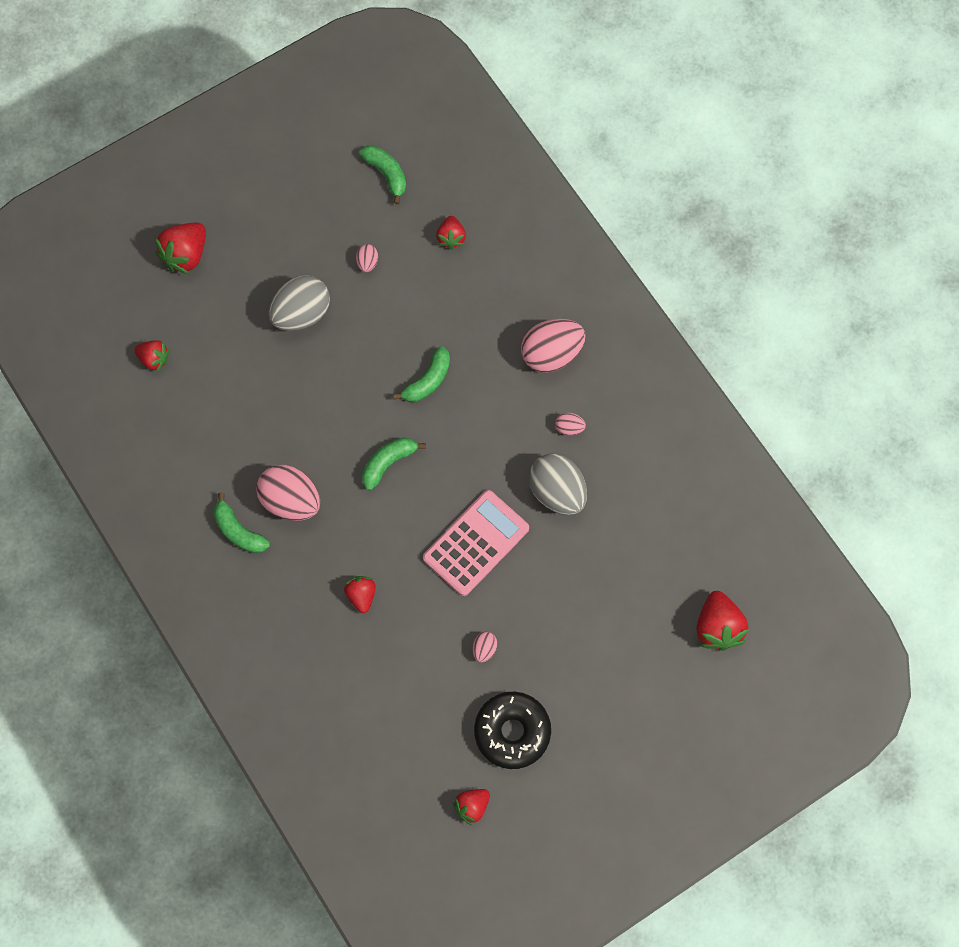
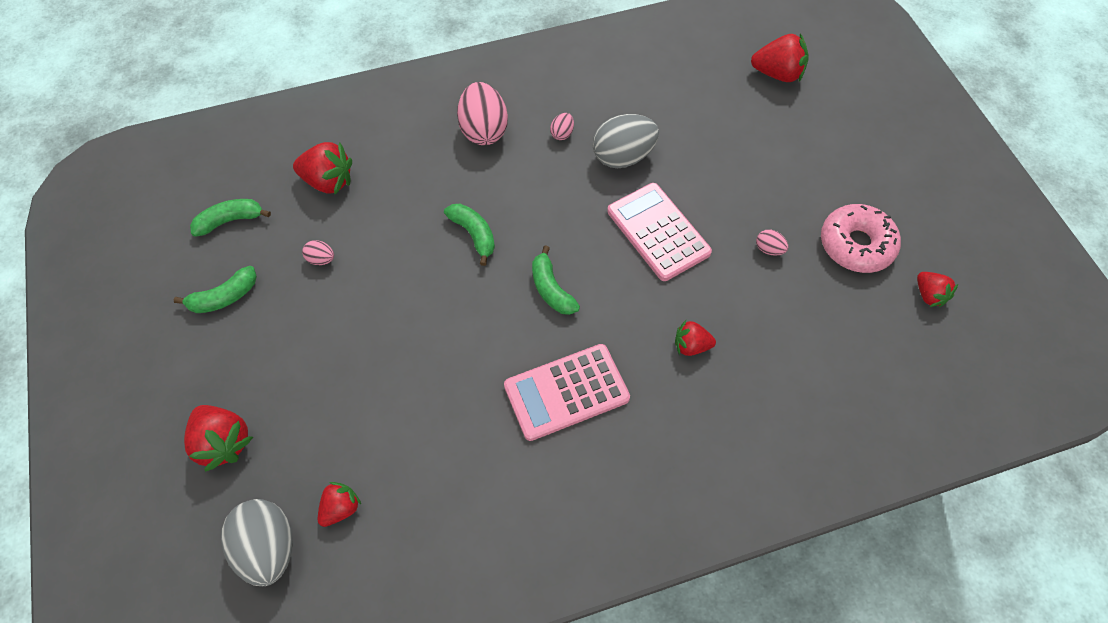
camera: 75 degrees left, 10 degrees down
(238, 531) = (587, 456): green banana -> green banana (224, 297)
(291, 501) = (566, 392): pink egg -> pink calculator
(301, 313) = (351, 334): grey egg -> grey egg (268, 548)
(451, 238) = (328, 181): red strawberry -> red strawberry, size x1.62
(512, 732) = (856, 245): black donut -> pink donut

